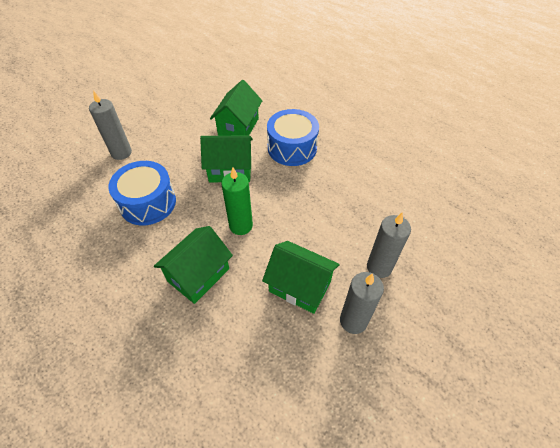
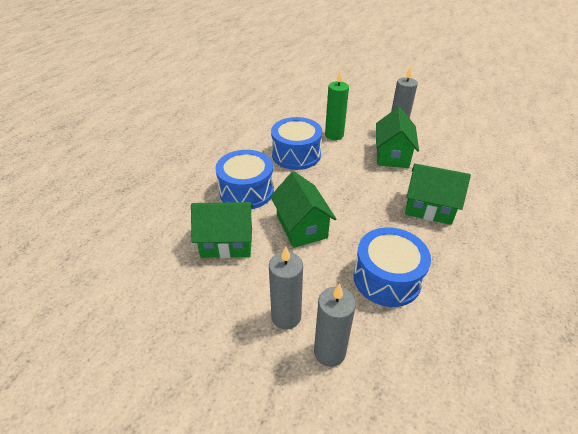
camera: 110 degrees left, 10 degrees down
(241, 226) = (364, 198): green candle -> green candle (334, 135)
(334, 196) = (296, 154): none -> blue drum
(379, 267) = (349, 126): grey candle -> grey candle (286, 317)

